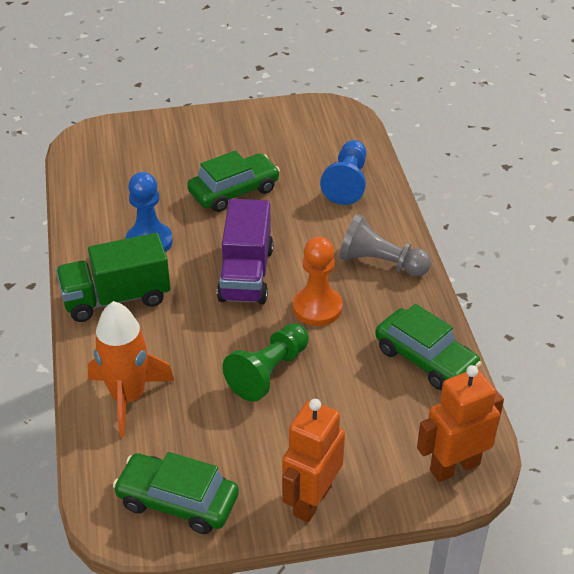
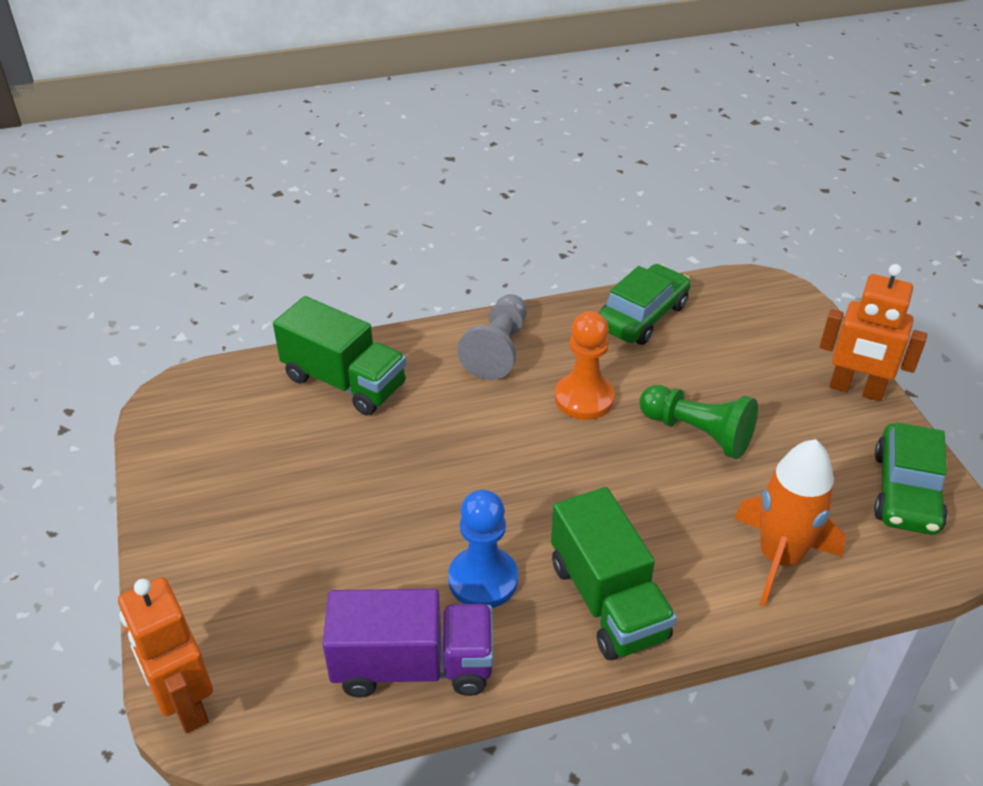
camera: 95 degrees left, 0 degrees up
(234, 191) = (362, 494): green car -> none
(246, 274) = (536, 466): purple truck -> purple truck (413, 666)
(347, 183) = (344, 382): blue pawn -> green truck
(454, 467) = (775, 299): orange robot -> orange robot (185, 703)

